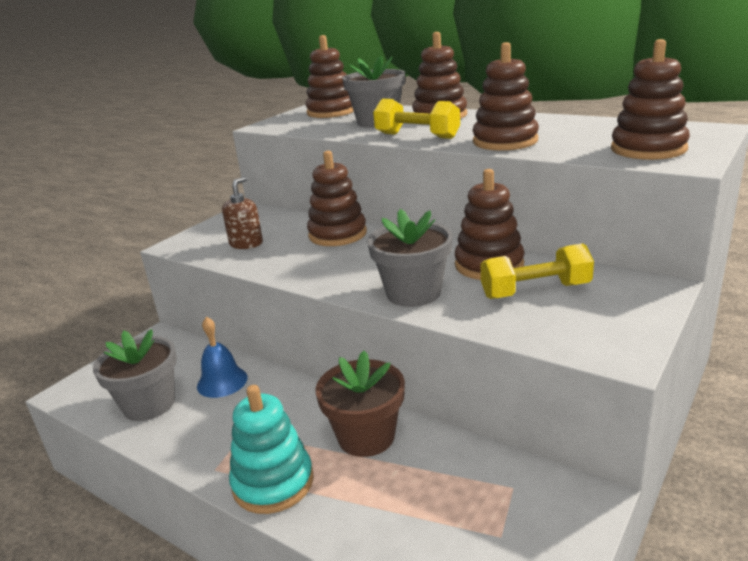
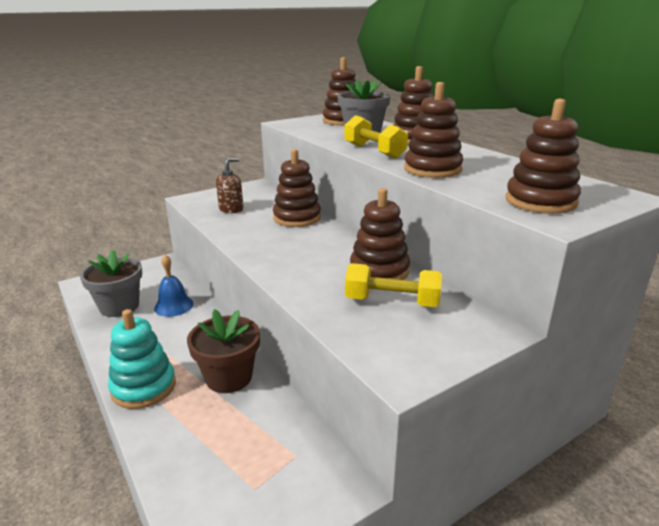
camera: 20 degrees right, 0 degrees up
(413, 293) = (301, 276): grey flower pot -> none

